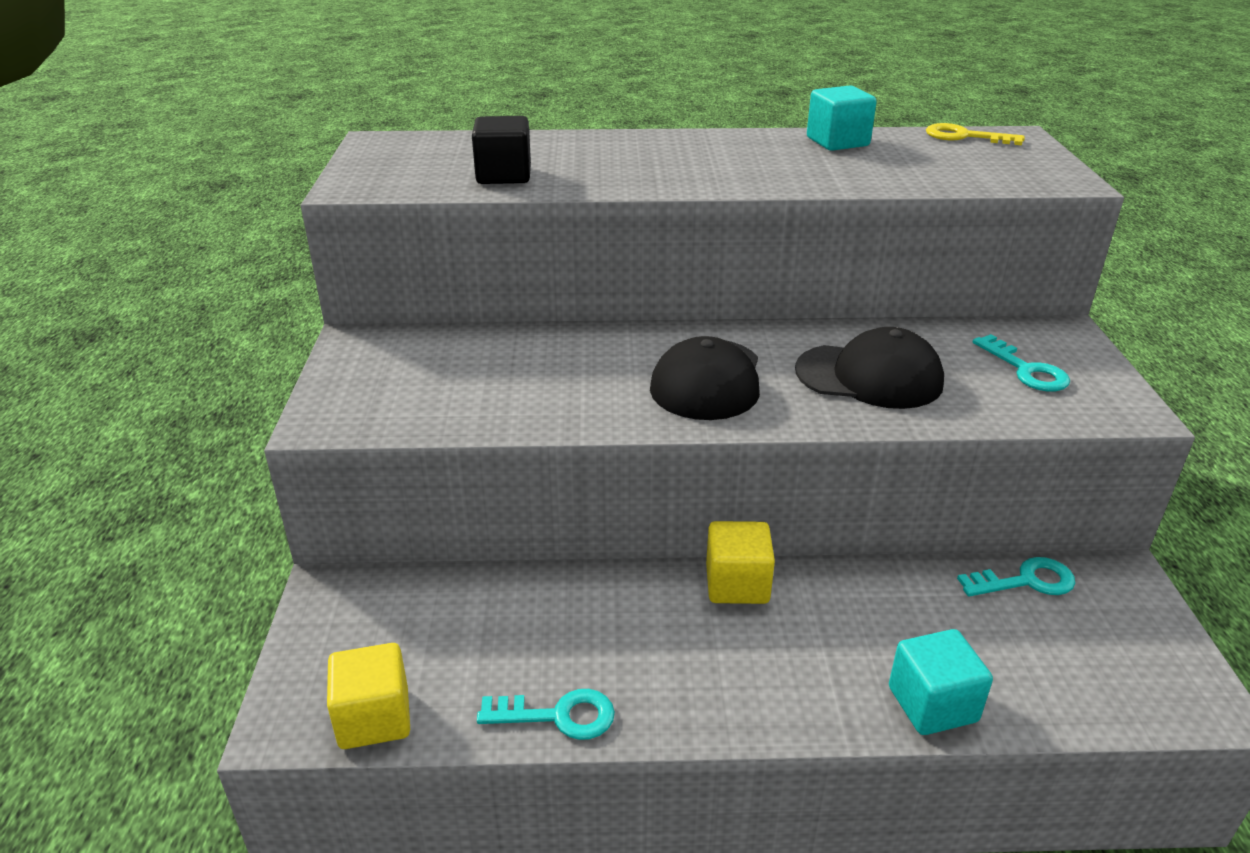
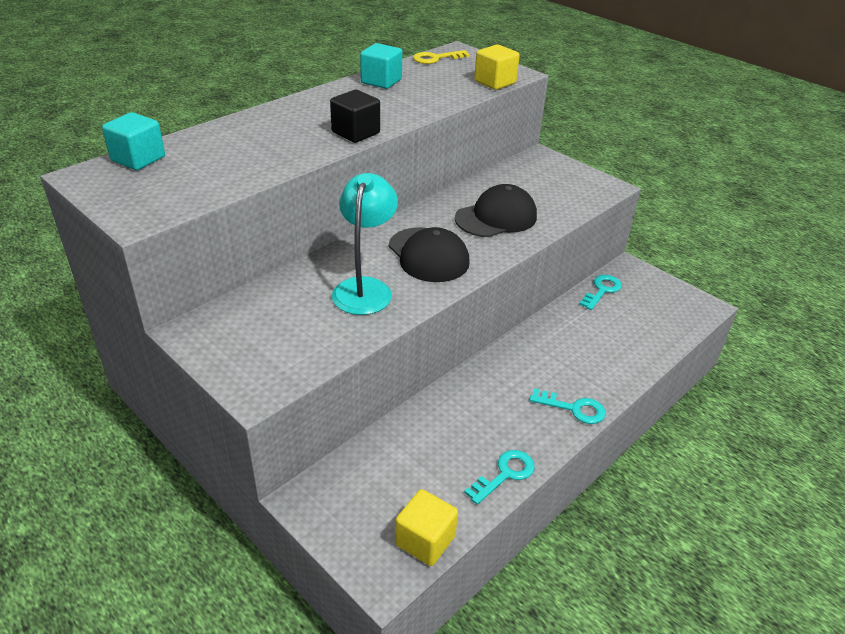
camera: 45 degrees left, 5 degrees up
(504, 175) = (229, 171): black cube -> black cube (355, 133)
(578, 380) = (365, 288): none -> turquoise lamp
(737, 584) = (500, 361): yellow cube -> yellow cube (495, 82)
(932, 704) = (629, 365): turquoise cube -> turquoise cube (138, 159)
(1025, 370) = (550, 184): turquoise key -> turquoise key (573, 408)

